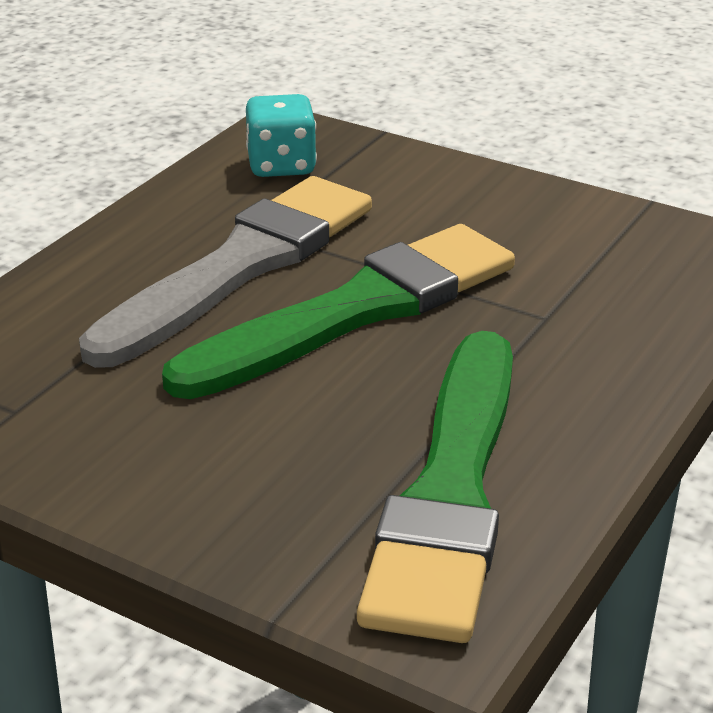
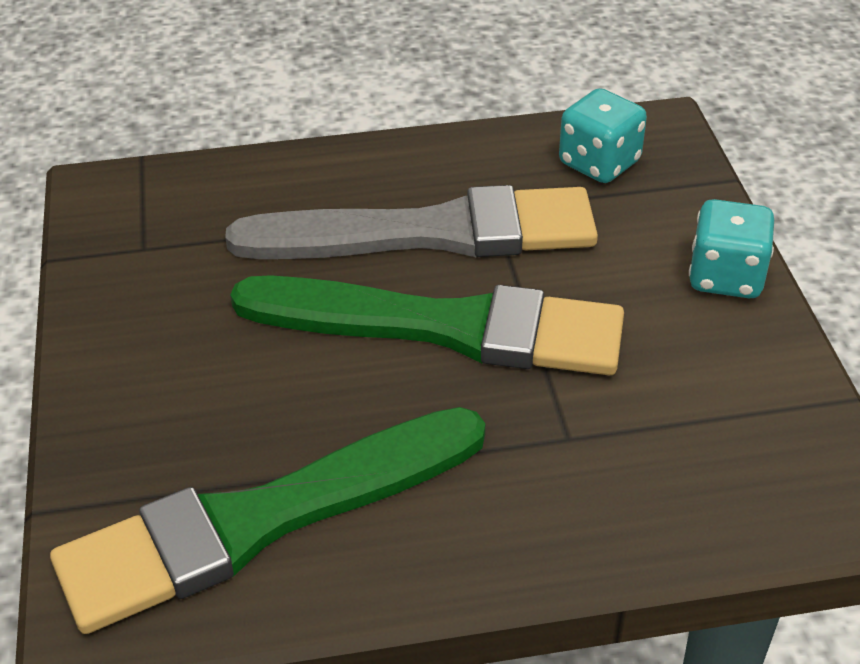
camera: 50 degrees right, 10 degrees up
(476, 183) = (725, 277): none -> turquoise dice

